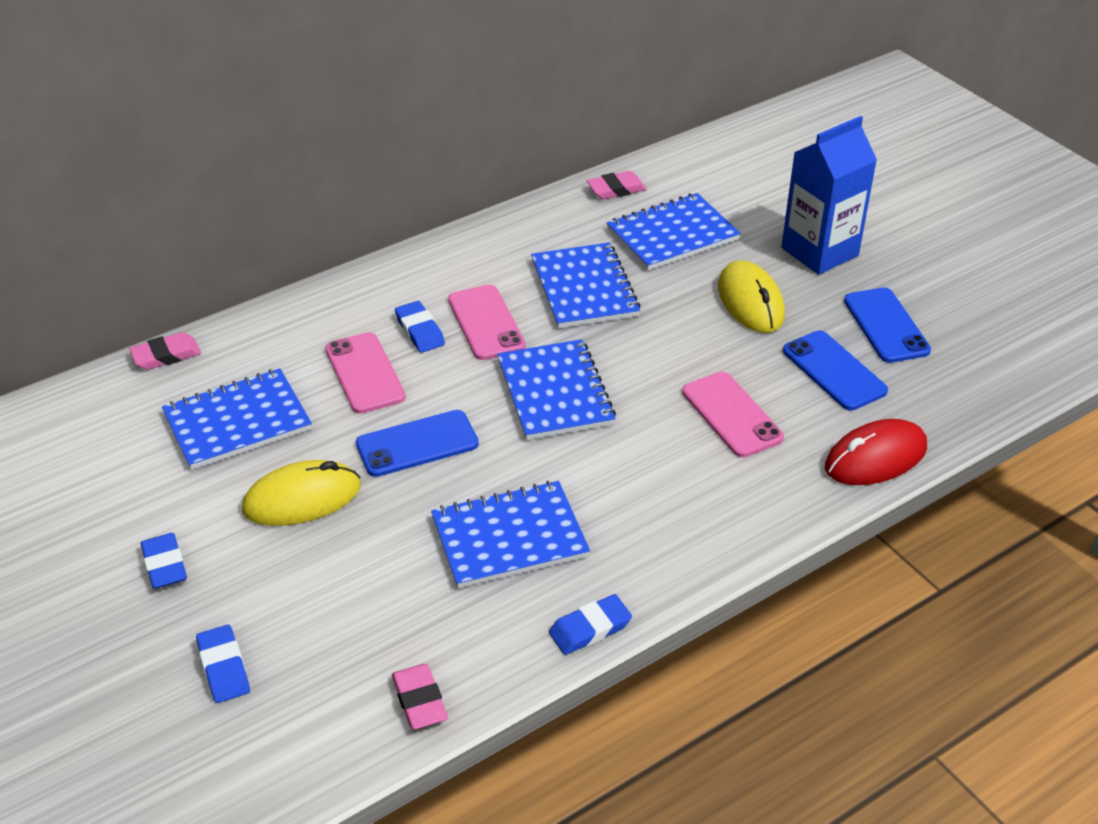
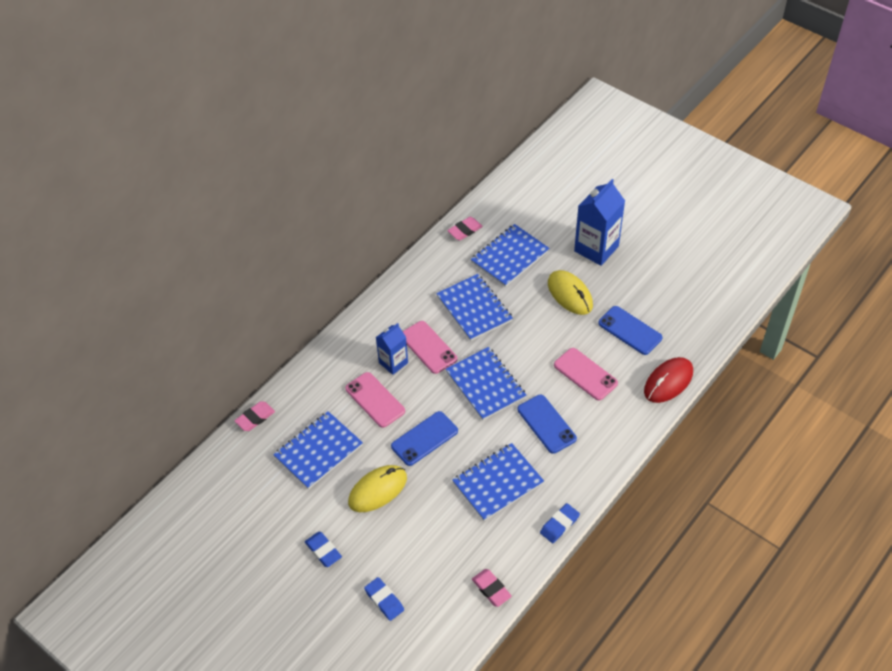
camera: 15 degrees left, 10 degrees up
(420, 331) = (393, 363): blue eraser -> blue carton
(886, 325) = (648, 292): blue phone -> blue phone (546, 424)

